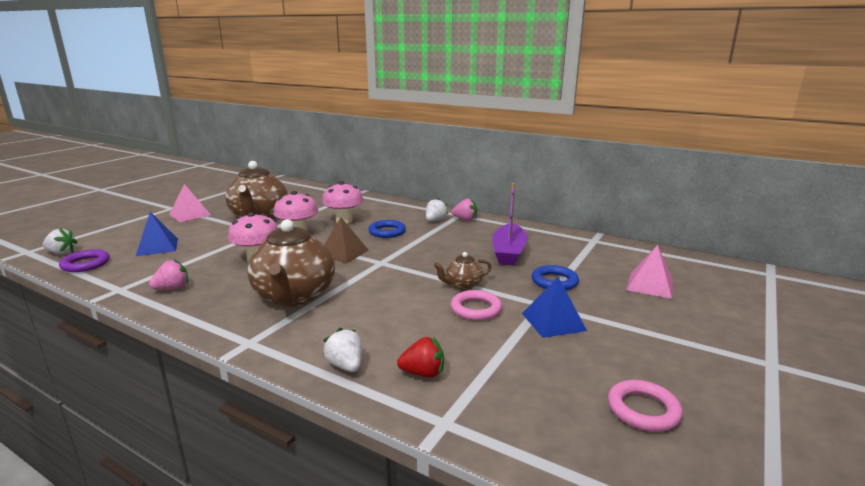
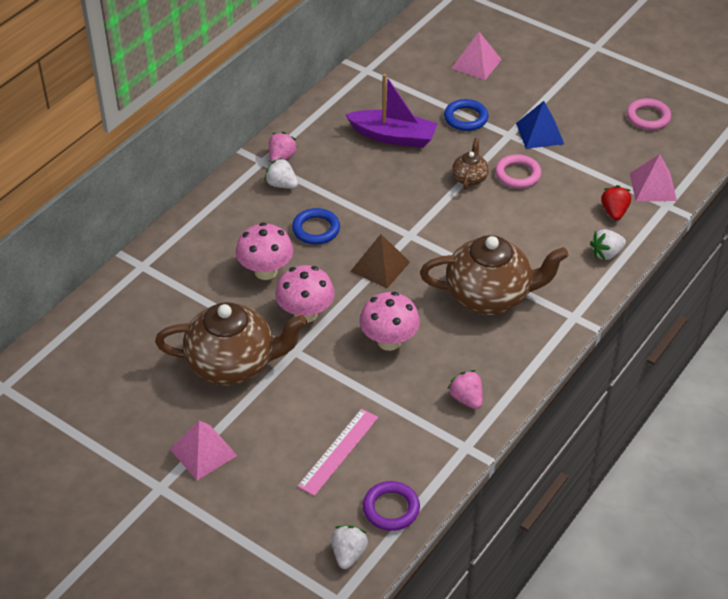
camera: 85 degrees left, 25 degrees up
(157, 247) = (338, 451): blue pyramid -> pink ruler
(463, 285) = (469, 178): brown teapot -> brown teapot turned 150 degrees counterclockwise
(482, 409) = (653, 187): none -> pink pyramid

